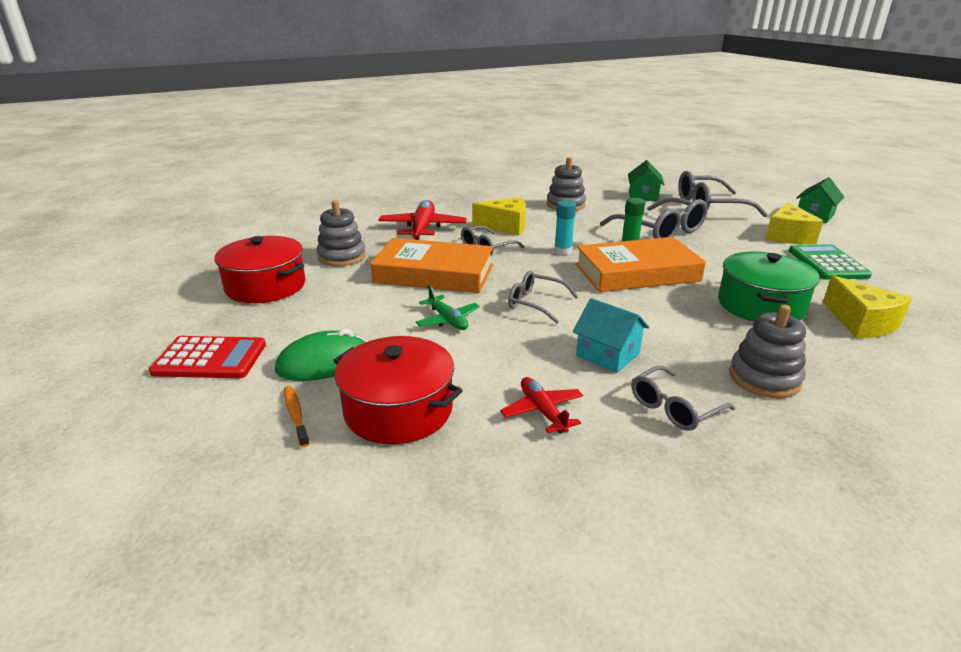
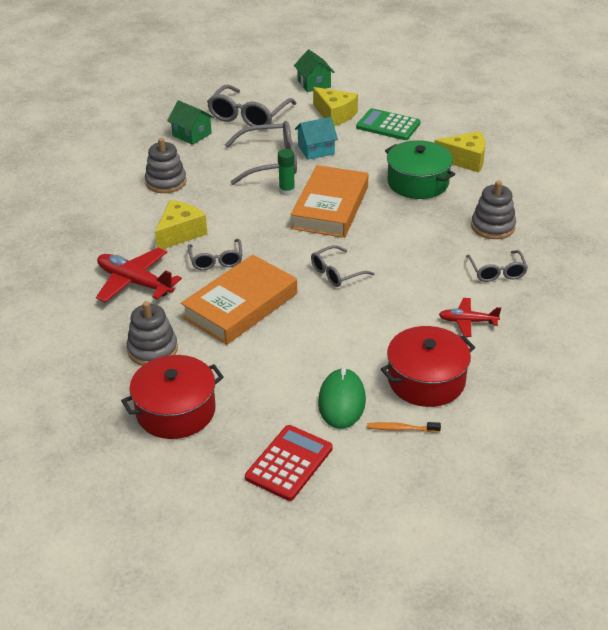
camera: 60 degrees left, 10 degrees up
(448, 320) = (326, 323): green plane -> none
(563, 251) = (261, 224): turquoise glue stick -> none
(607, 354) = (427, 271): turquoise house -> turquoise house (316, 150)

